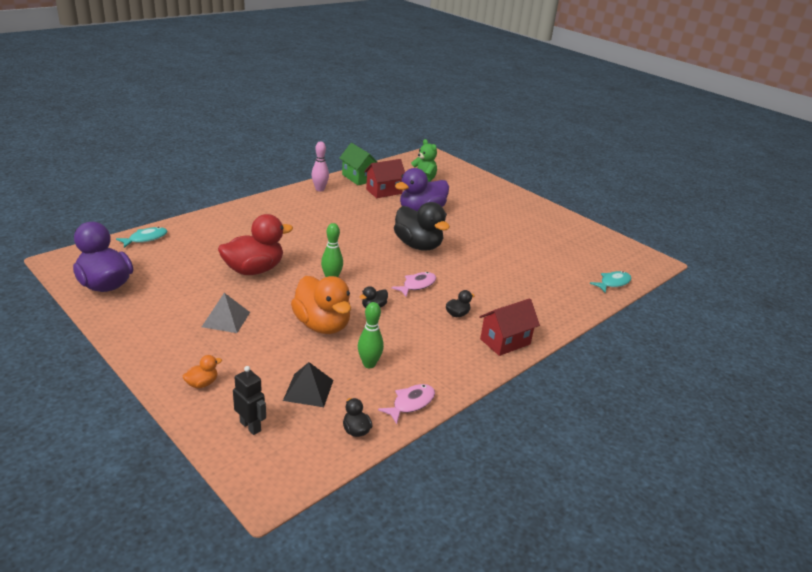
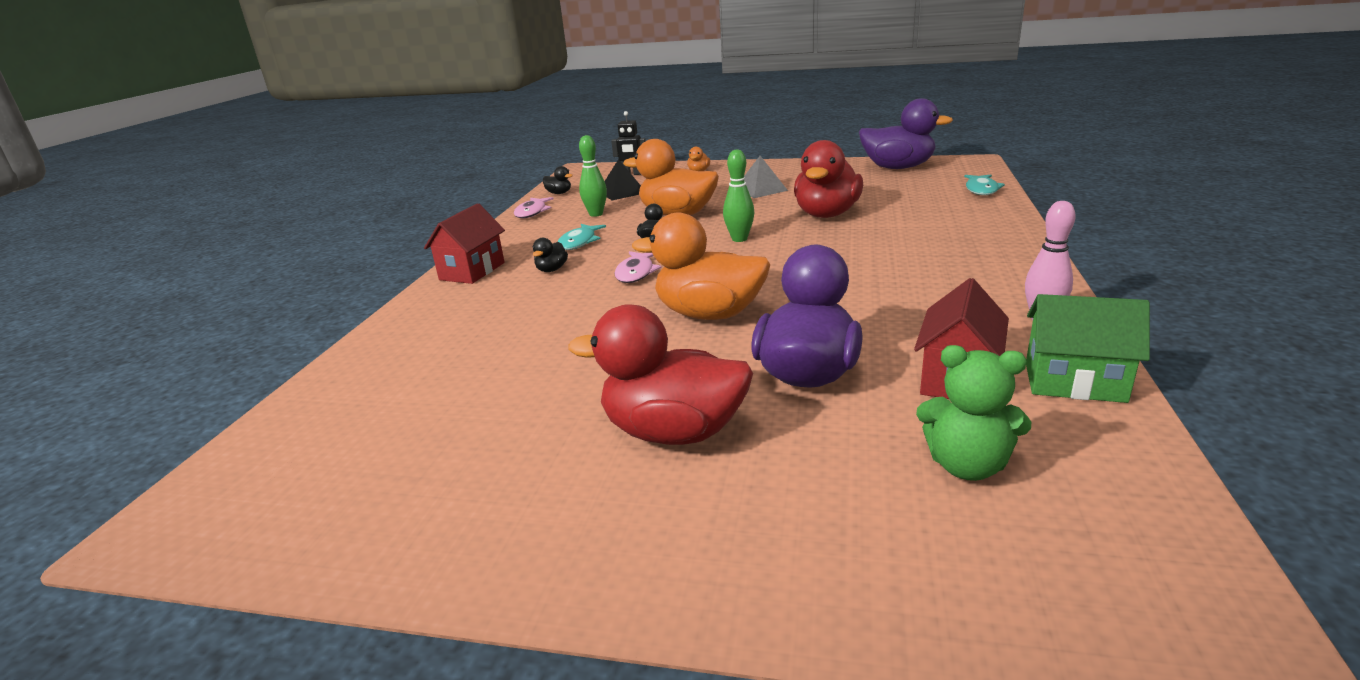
camera: 150 degrees right, 5 degrees down
(418, 245) = (709, 314): black duck -> orange duck
(483, 217) = (673, 432): none -> red duck
(613, 283) = (302, 413): turquoise fish -> turquoise fish (579, 242)

